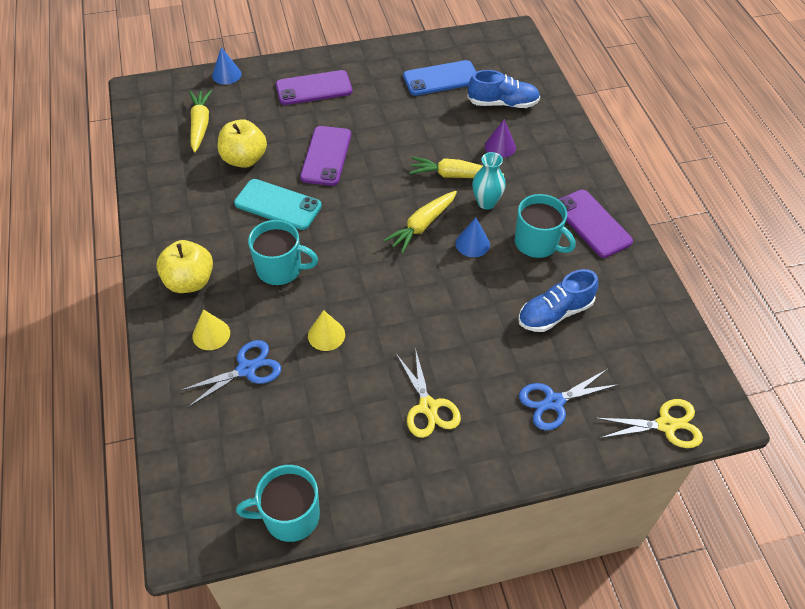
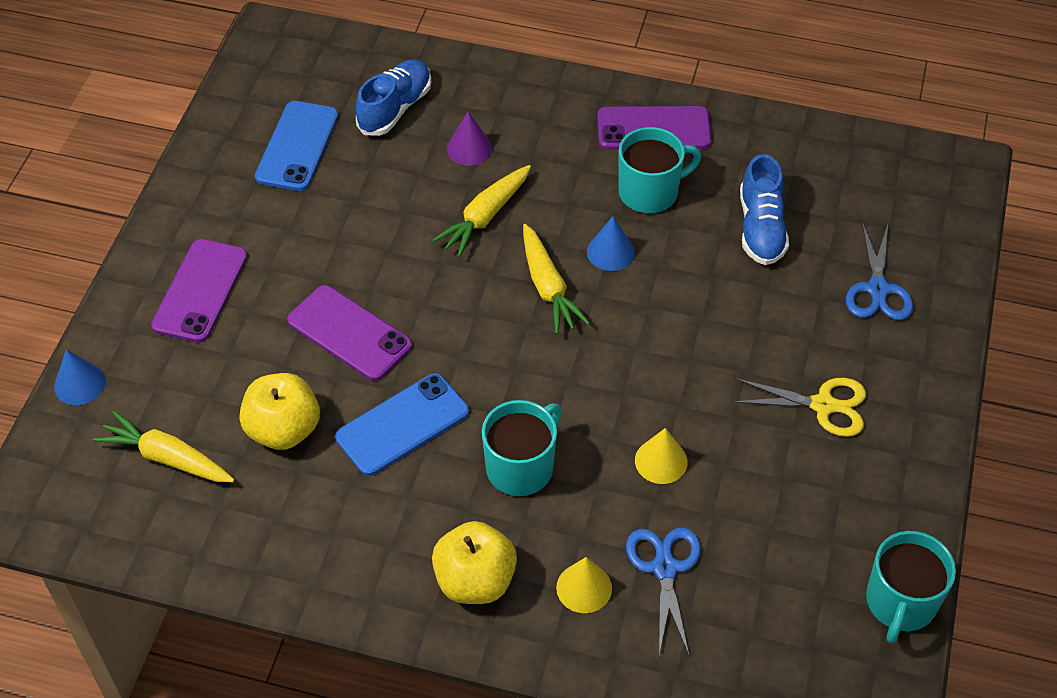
camera: 60 degrees left, 0 degrees up
(278, 204) = (402, 424): turquoise phone -> blue phone
(486, 202) = (554, 207): turquoise vase -> none
(666, 425) = (954, 213): yellow scissors -> none

